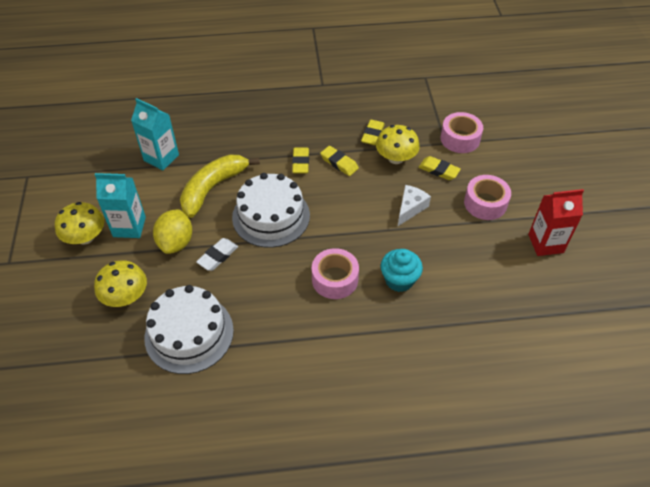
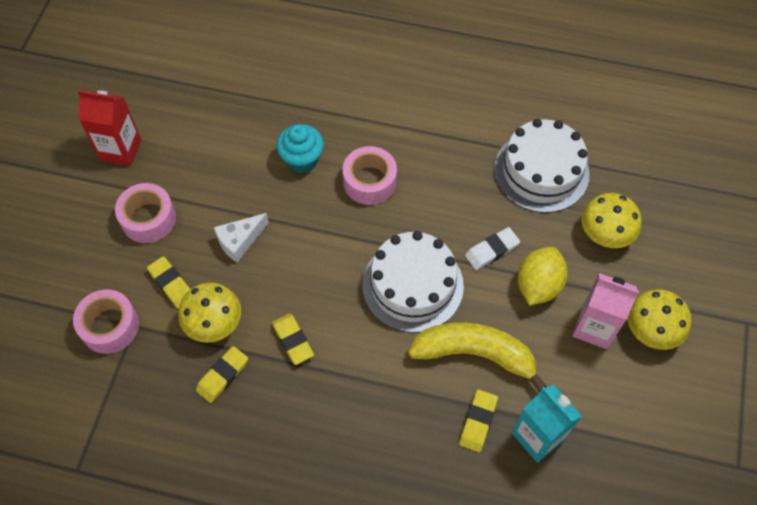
camera: 160 degrees left, 10 degrees up
(129, 227) = (594, 327): turquoise carton -> pink carton
(213, 188) = (475, 354): yellow banana -> yellow banana turned 135 degrees counterclockwise
(300, 162) = (344, 359): yellow eraser -> yellow eraser (478, 422)

